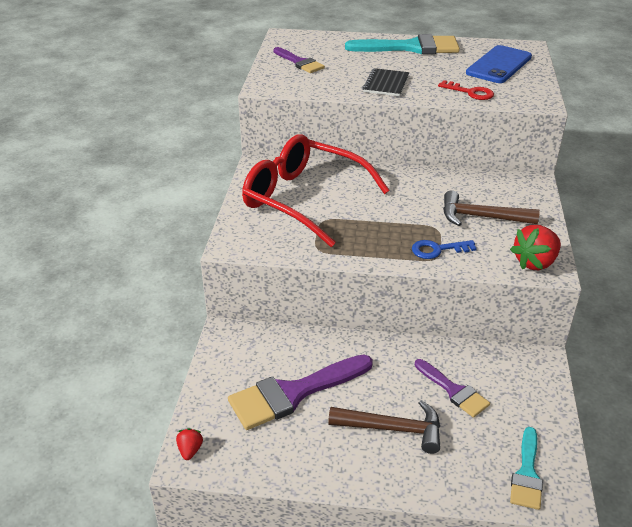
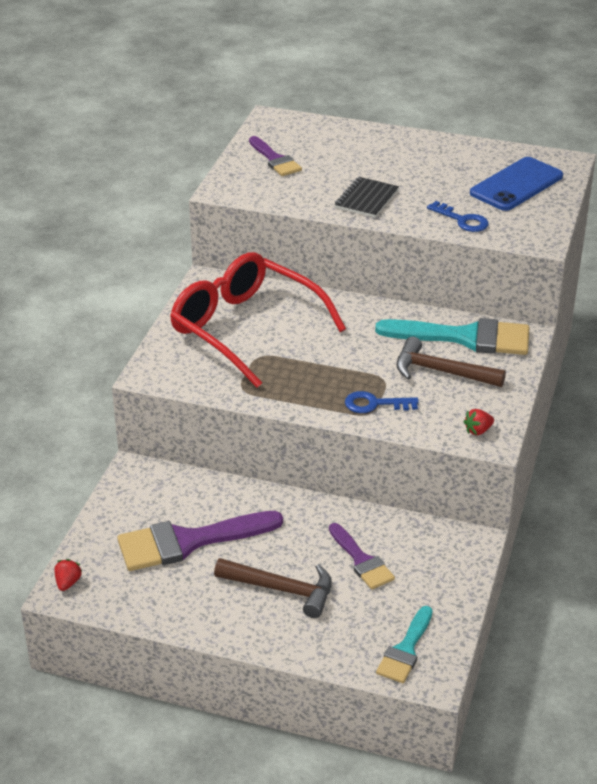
camera: 10 degrees right, 0 degrees up
(411, 47) = (419, 149): turquoise brush -> turquoise brush (465, 337)
(470, 92) = (462, 220): red key -> blue key
(535, 263) = (478, 431): red strawberry -> red strawberry, size x0.52

